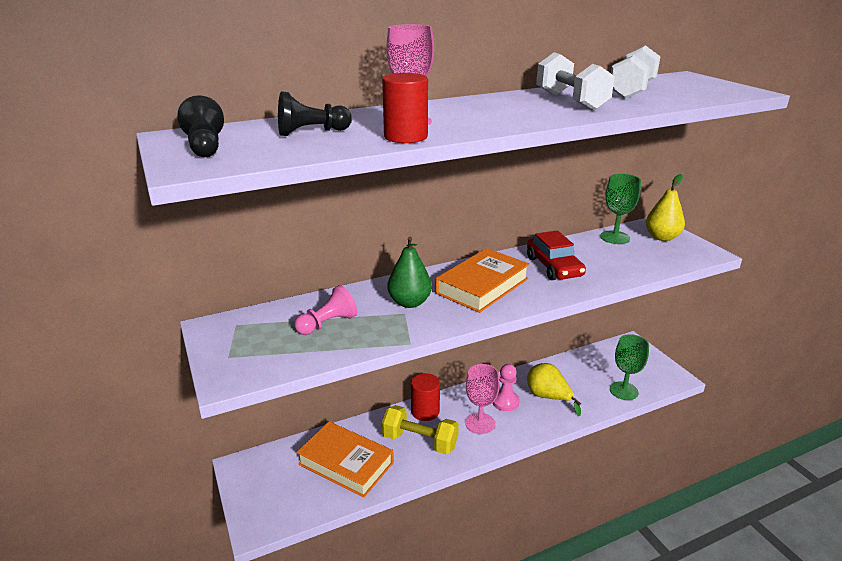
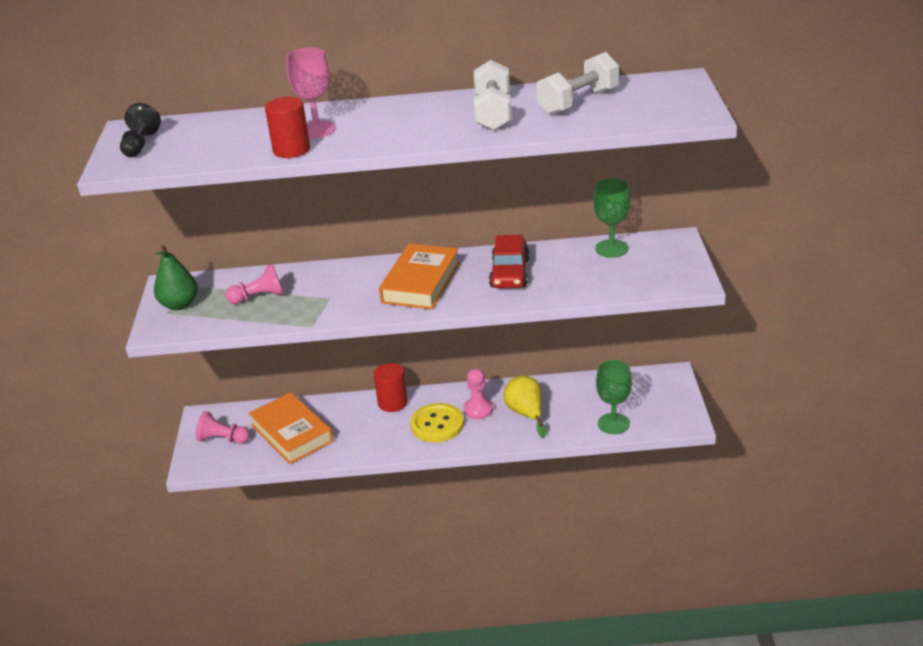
camera: 25 degrees right, 5 degrees up
(275, 487) = (223, 439): none -> pink pawn
(311, 132) = (228, 135): black pawn -> none
(409, 302) = (341, 289): green pear -> green pear (179, 304)
(420, 441) = (369, 429): yellow dumbbell -> none
(480, 423) = (437, 424): pink goblet -> yellow button
(482, 286) = (421, 283): orange book -> orange book turned 45 degrees counterclockwise
(662, 237) = (664, 256): yellow pear -> none

